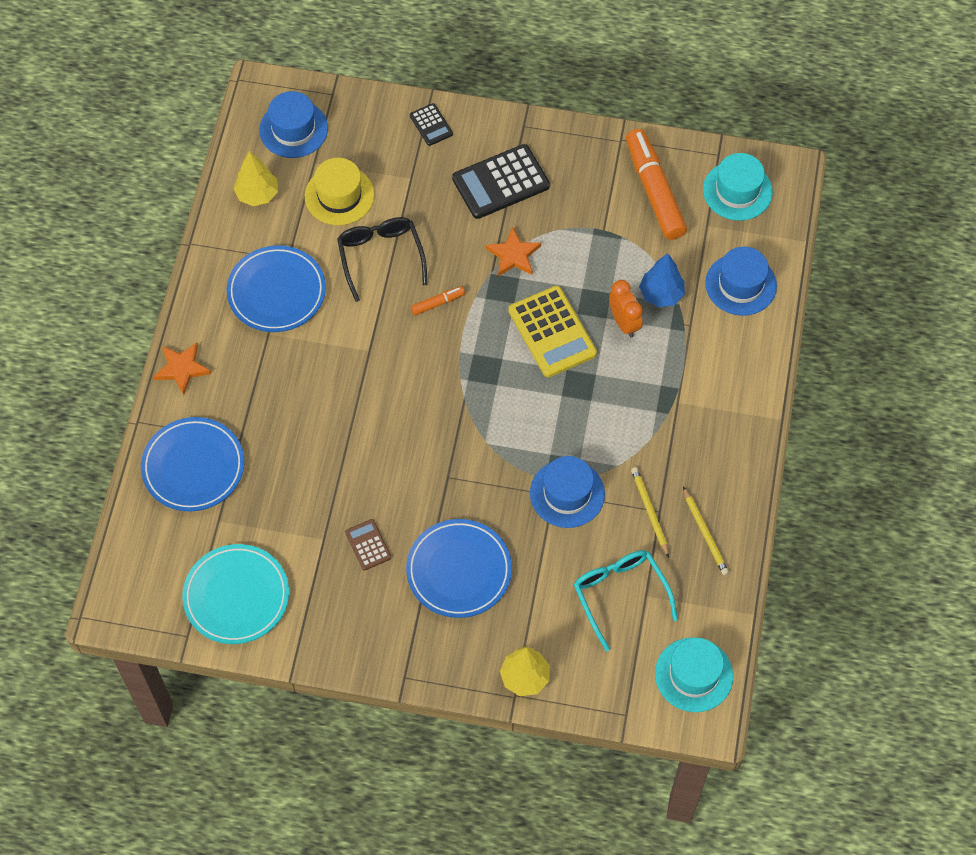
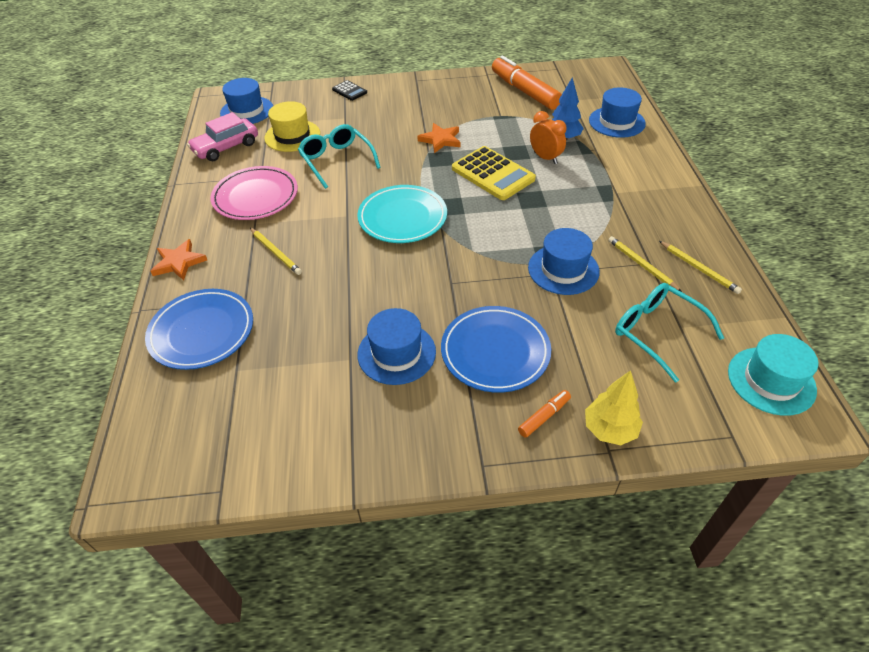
camera: 15 degrees left, 15 degrees down
(236, 596) = (270, 434): turquoise plate -> turquoise plate (402, 218)
(257, 194) = (226, 147): yellow tree -> pink car
(276, 292) = (255, 197): blue plate -> pink plate
(282, 383) = (276, 252): none -> yellow pencil
(368, 545) = (396, 353): brown calculator -> blue hat
(380, 257) = (337, 161): black glasses -> turquoise glasses
(437, 303) = (393, 176): orange marker -> orange marker (544, 416)
(501, 182) = (413, 107): black calculator -> none
(737, 191) = (581, 81): turquoise hat -> none

